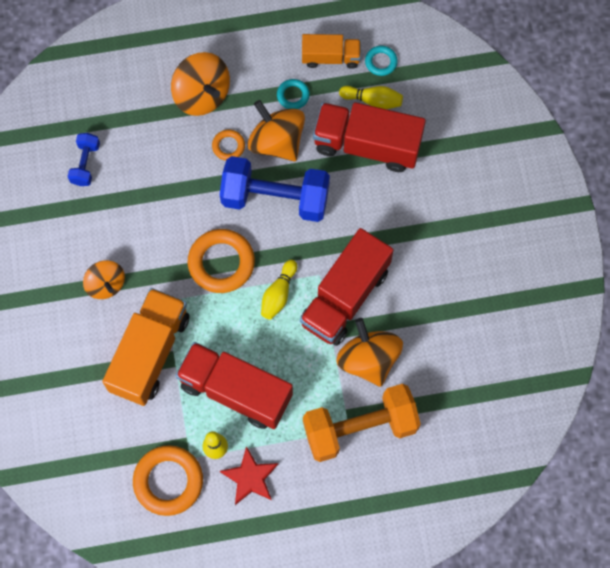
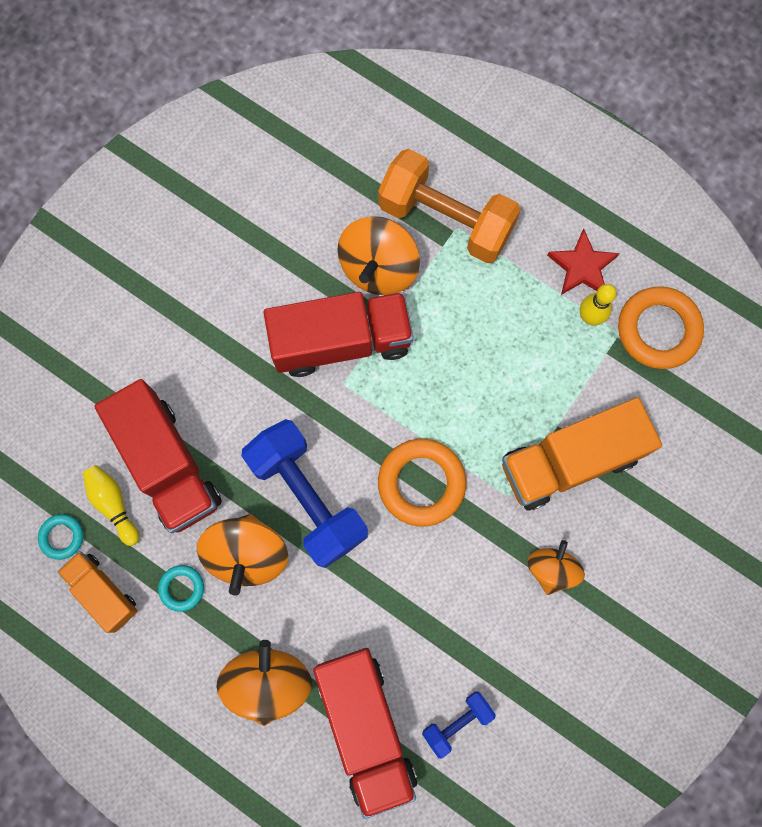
camera: 135 degrees left, 5 degrees up
(228, 146) = (298, 597): orange ring -> none
(236, 391) = (523, 351): red truck -> red truck (365, 726)
(278, 294) = (398, 402): yellow bowling pin -> none

